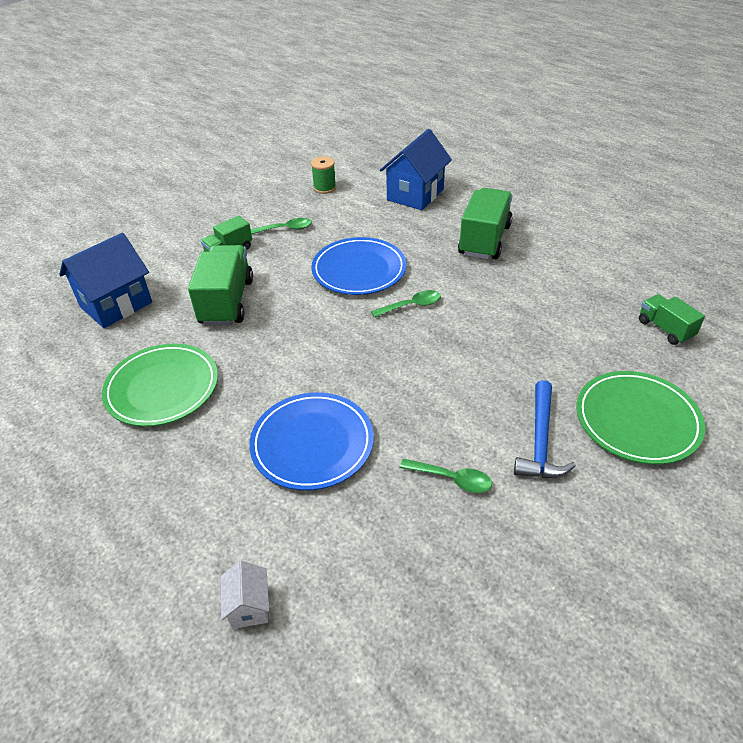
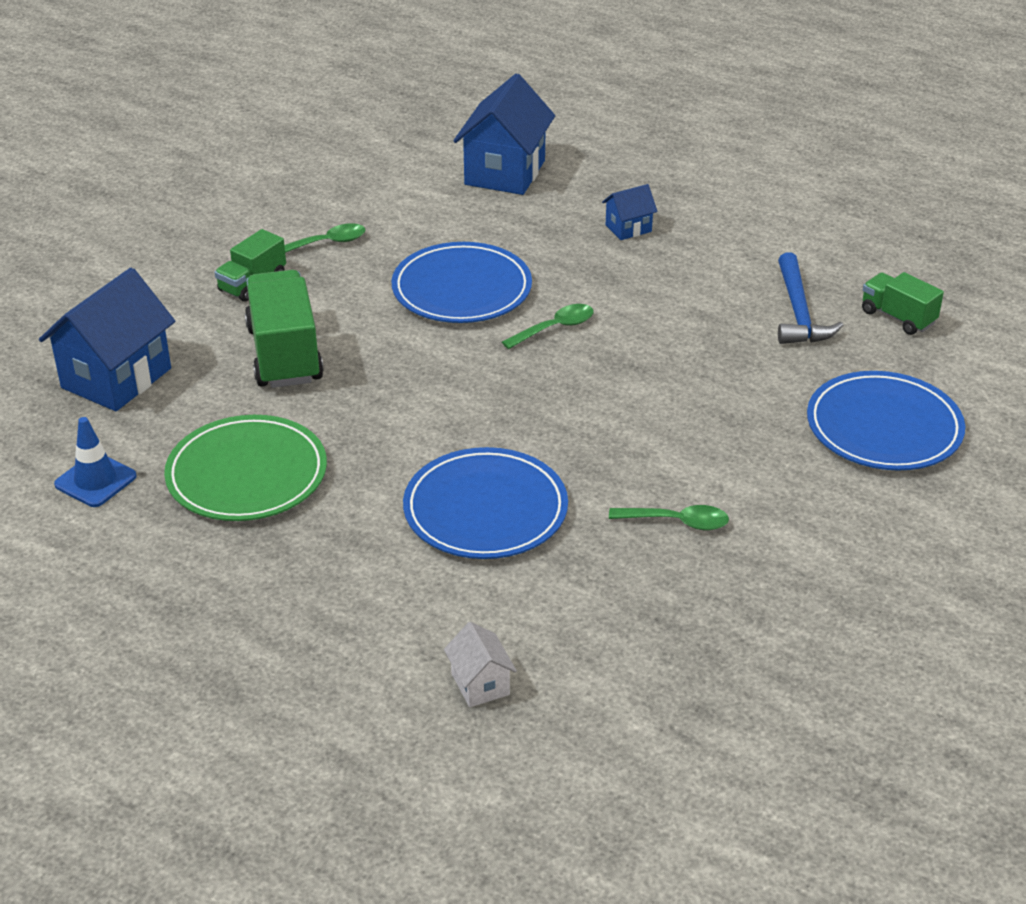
camera: 15 degrees left, 5 degrees down
(65, 377) = (95, 480): none -> blue traffic cone
(324, 188) = (360, 175): green spool -> none
(484, 240) = (628, 228): green truck -> blue house
(540, 441) = (773, 466): blue hammer -> blue hammer (798, 312)
(637, 420) = (884, 427): green plate -> blue plate

